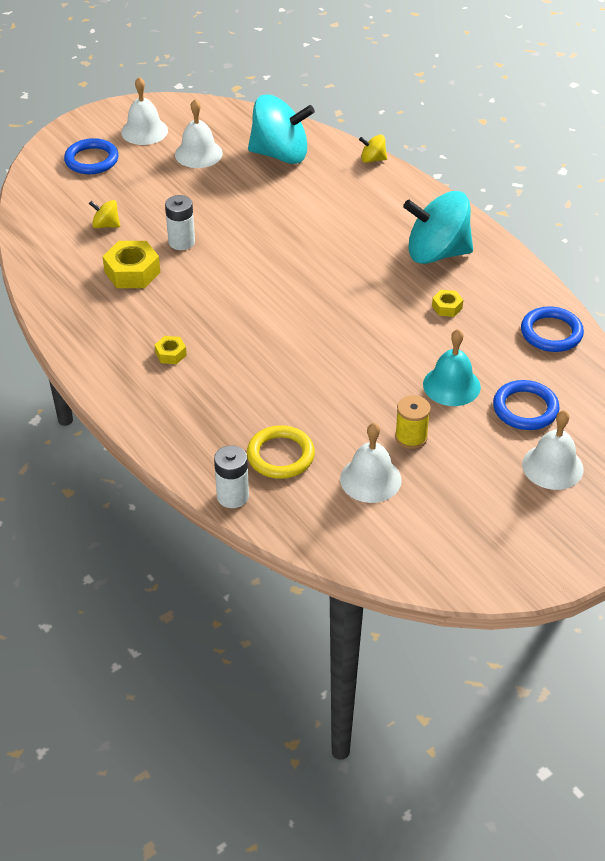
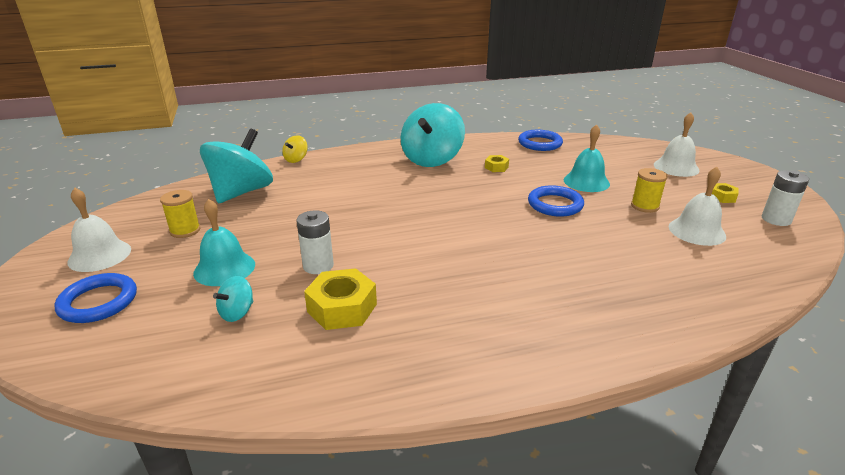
camera: 70 degrees left, 15 degrees down
(106, 225) = (237, 313): yellow spinning top -> turquoise spinning top
(156, 197) = (224, 268): none -> turquoise bell
(170, 354) = (500, 306): yellow nut -> yellow nut (722, 197)
(198, 154) = (185, 230): white bell -> yellow spool
(232, 496) = (731, 305): white battery -> white battery (776, 219)
(280, 455) = (669, 267): yellow ring -> none
(525, 409) = (616, 164): blue ring -> blue ring (555, 204)

